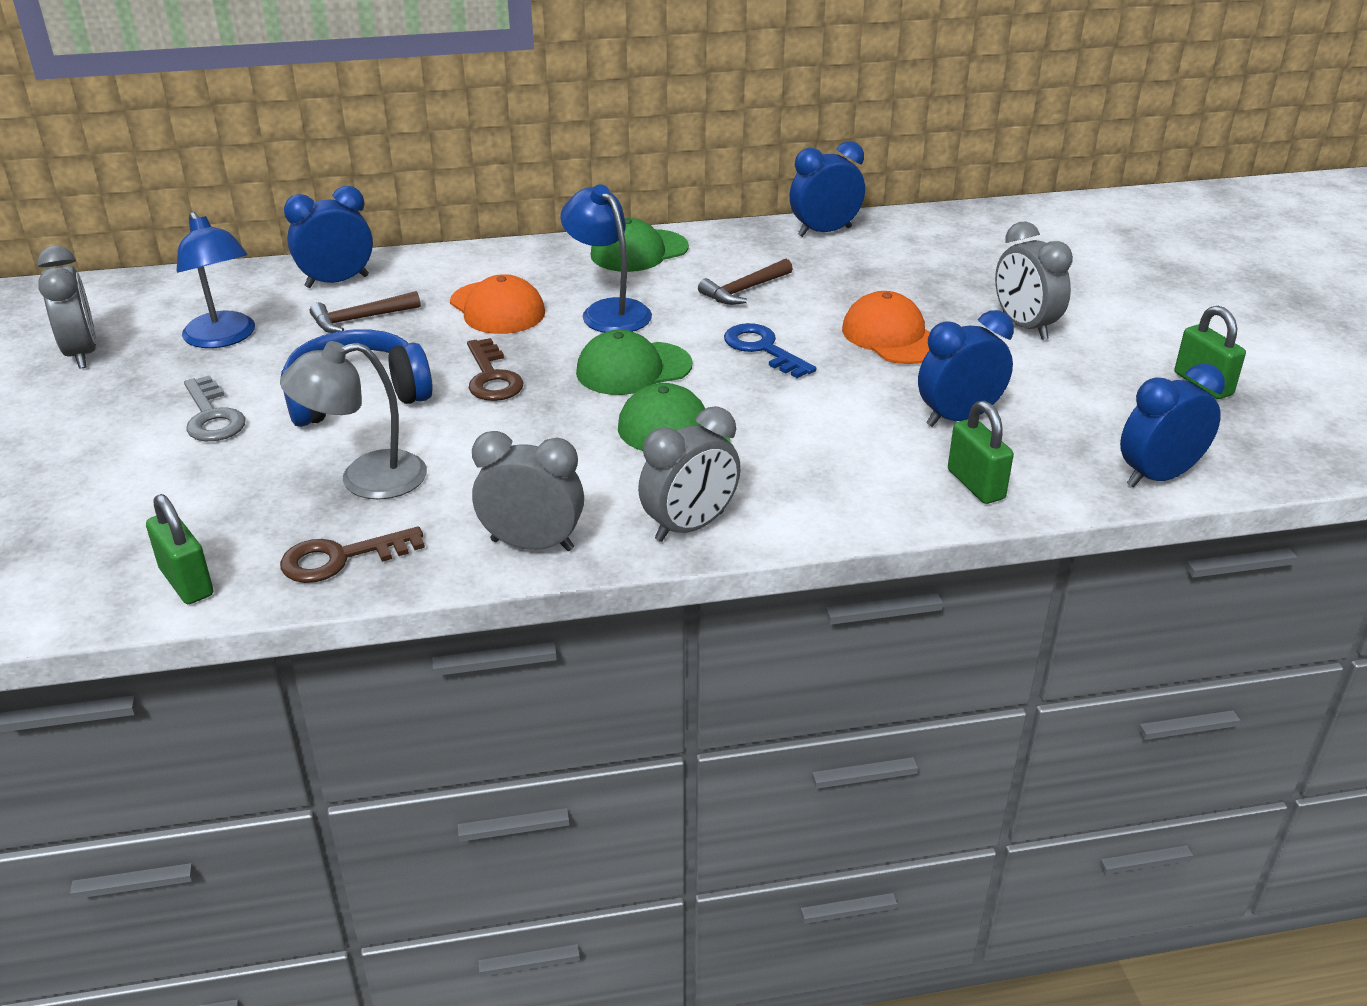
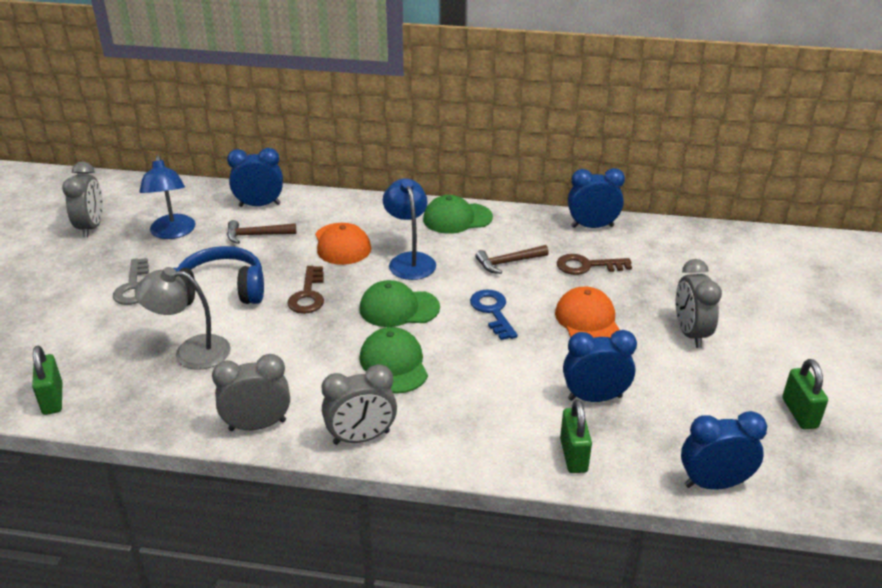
camera: 20 degrees right, 0 degrees up
(341, 558) = (144, 405): brown key -> brown key (587, 266)
(532, 545) = (257, 425): grey clock -> grey clock turned 45 degrees counterclockwise

